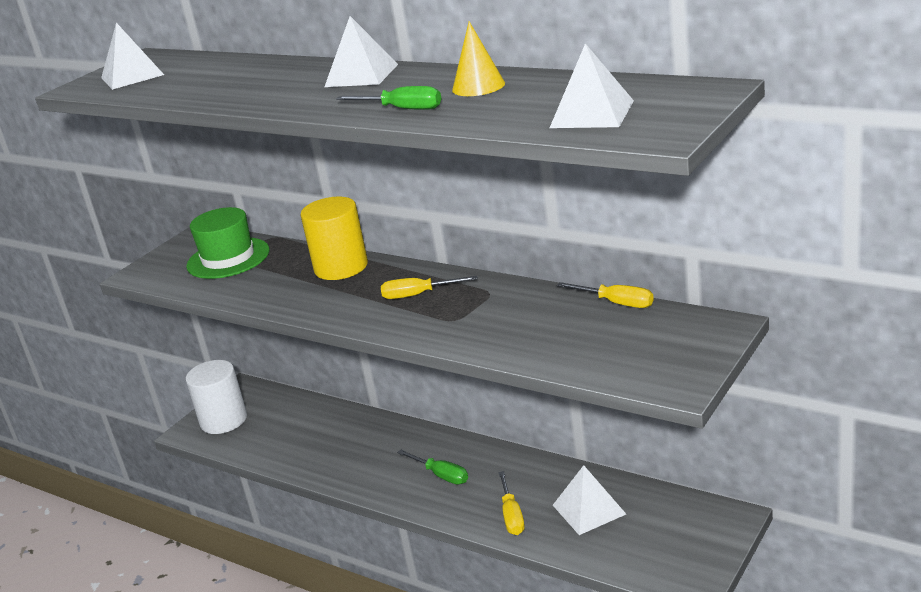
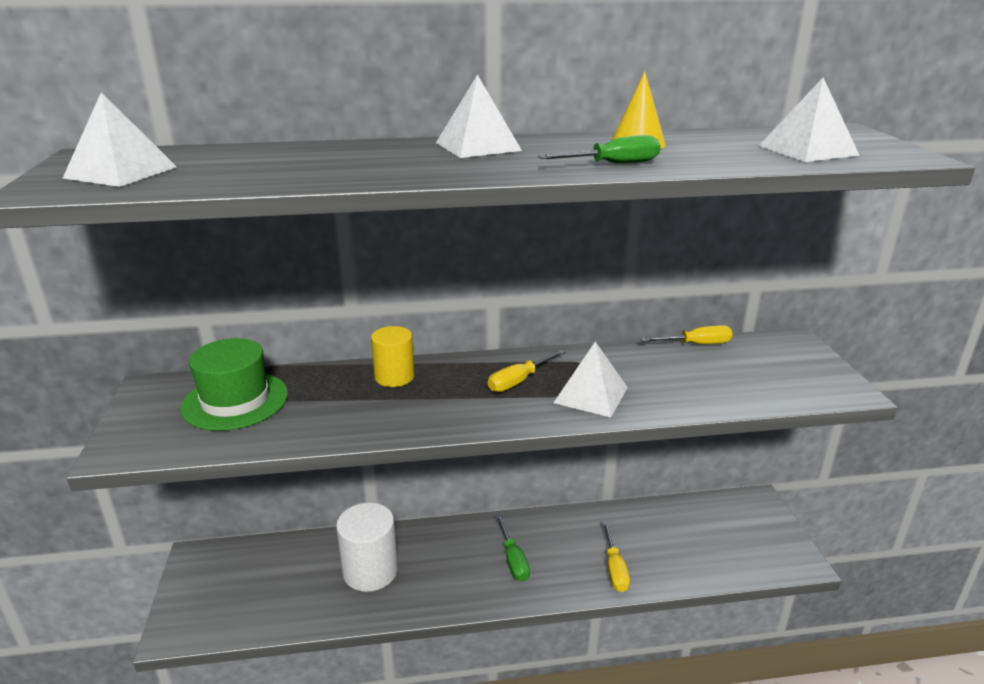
camera: 45 degrees left, 0 degrees up
(223, 420) = (210, 600): white cylinder -> white cylinder (370, 571)
(341, 267) = (394, 377): yellow cylinder -> yellow cylinder, size x0.66
(441, 475) = (513, 560): green screwdriver -> green screwdriver turned 75 degrees clockwise
(512, 515) = (614, 569): yellow screwdriver -> yellow screwdriver turned 45 degrees clockwise
(589, 509) = (663, 537): white pyramid -> white pyramid (591, 395)

